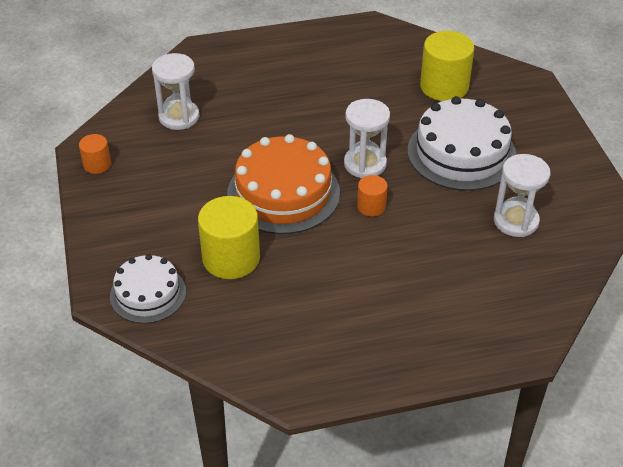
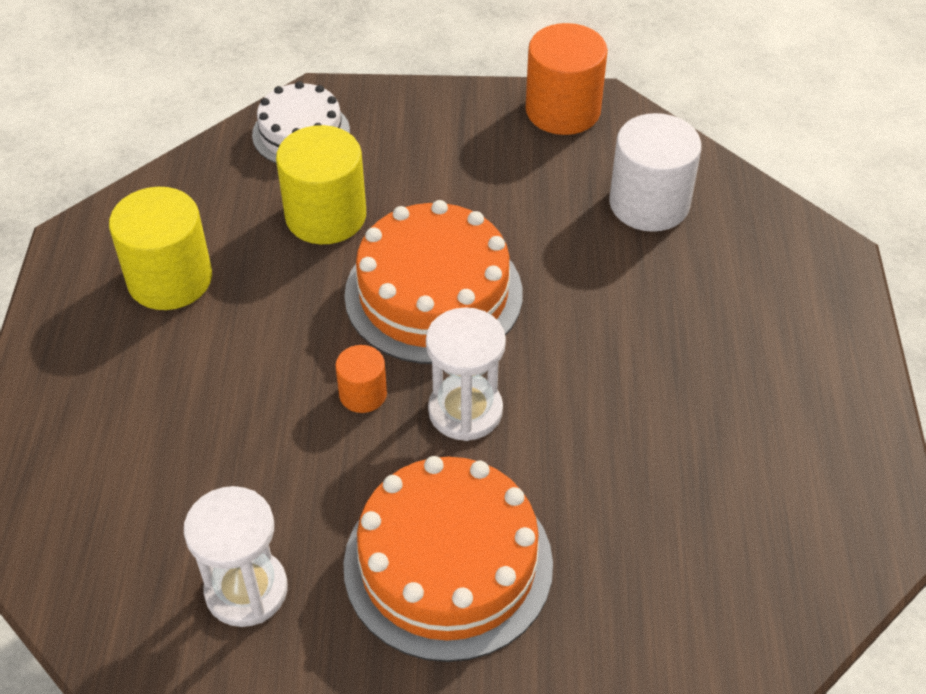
camera: 105 degrees right, 5 degrees up
(97, 164) = (563, 110): orange cylinder -> orange cylinder, size x1.90
(179, 117) = (649, 203): white hourglass -> white cylinder
(444, 86) = (653, 598): yellow cylinder -> yellow cylinder (170, 279)
(461, 153) = (448, 564): white cake -> orange cake

